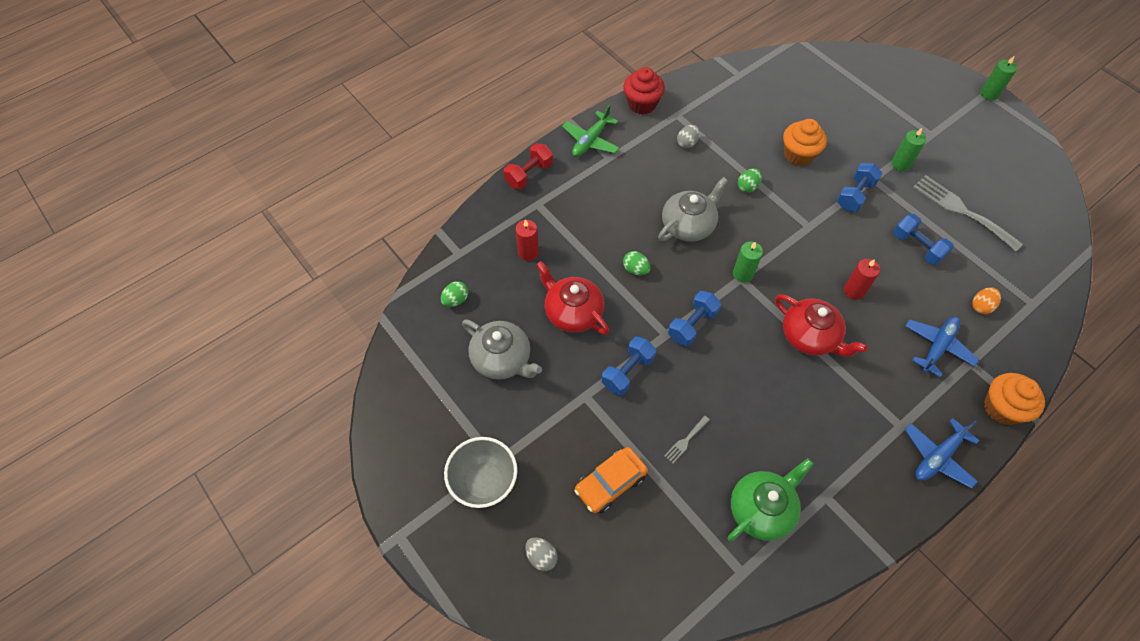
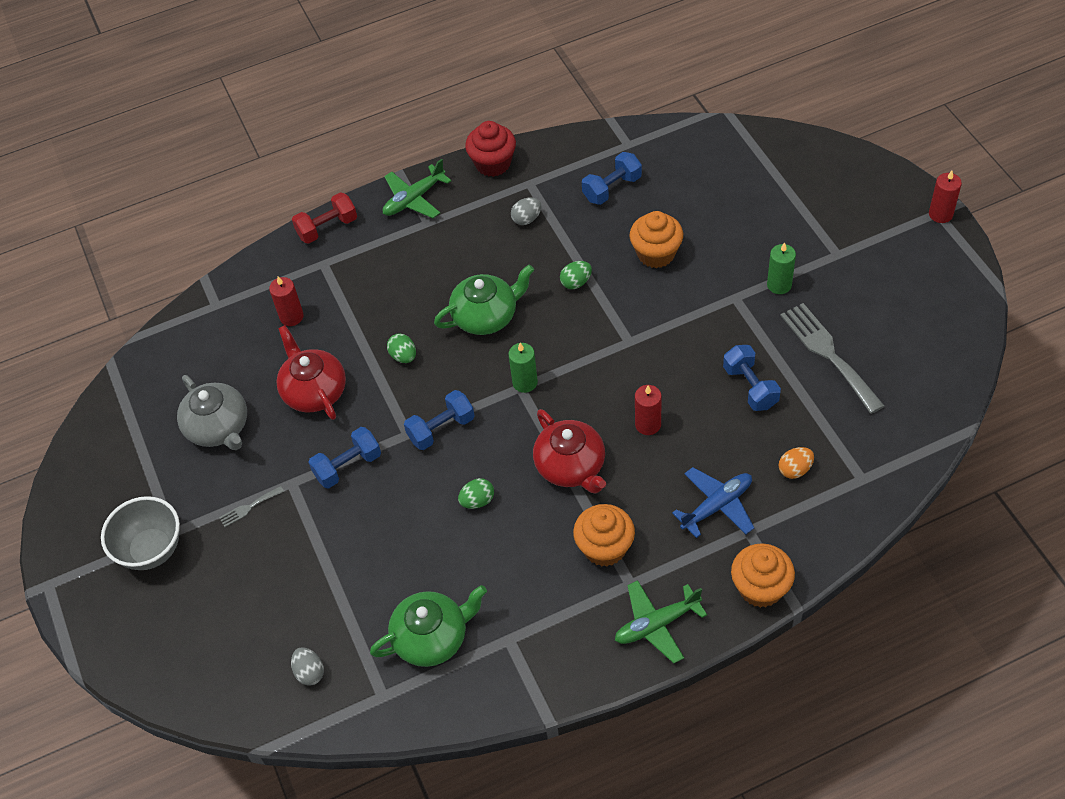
camera: 20 degrees right, 5 degrees down
(456, 300) = (193, 355): green egg -> green egg (477, 501)
(541, 556) = (181, 634): grey egg -> grey egg (309, 672)
(610, 483) = (281, 577): orange car -> none
(685, 441) = (380, 550): grey fork -> grey fork (249, 507)
(688, 225) = (486, 316): grey teapot -> green teapot
(855, 195) = (703, 313): blue dumbbell -> blue dumbbell (612, 188)
(867, 400) = (604, 548): none -> orange cupcake
(937, 457) = (657, 624): blue plane -> green plane
(989, 94) = (940, 214): green candle -> red candle

